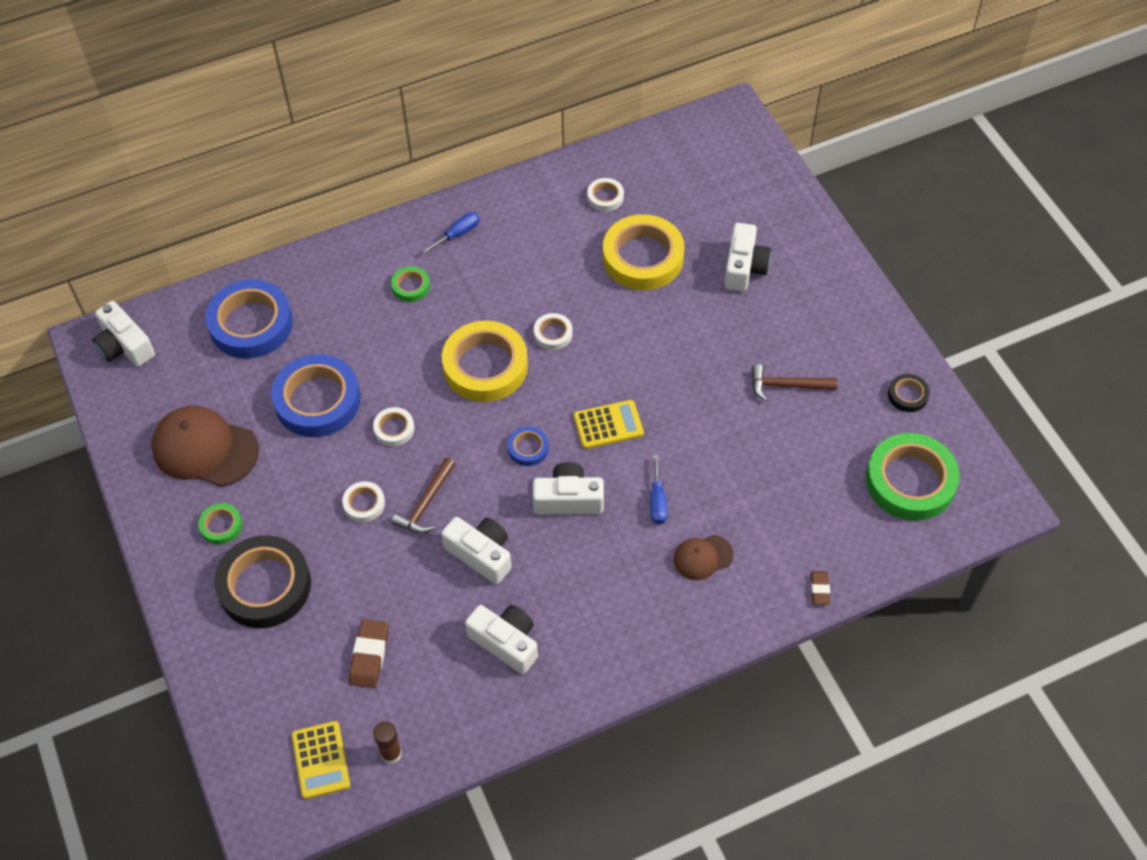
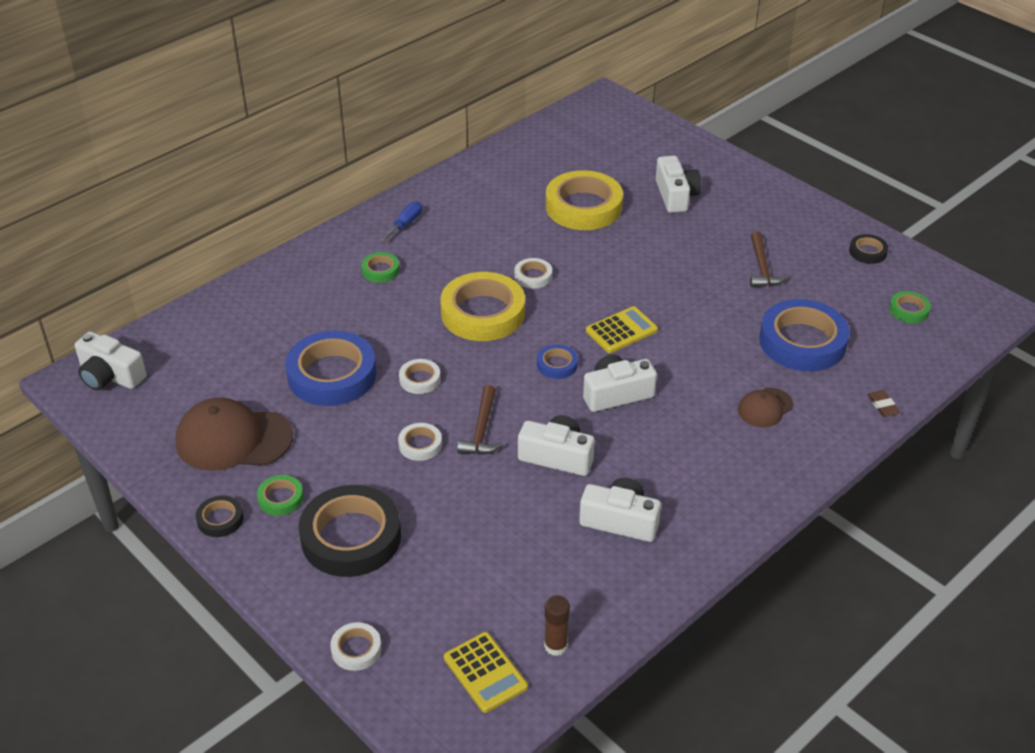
camera: 20 degrees left, 15 degrees down
(163, 532) = (220, 519): none -> black tape
(251, 324) = (235, 331): blue tape -> blue tape (802, 342)
(369, 655) = (489, 568): brown eraser -> none
(605, 197) = (526, 173): white tape -> white tape (356, 649)
(657, 501) = (699, 376): blue screwdriver -> none
(787, 386) = (762, 268): brown hammer -> brown hammer turned 75 degrees counterclockwise
(910, 481) = (909, 310): green tape -> green tape, size x0.46

